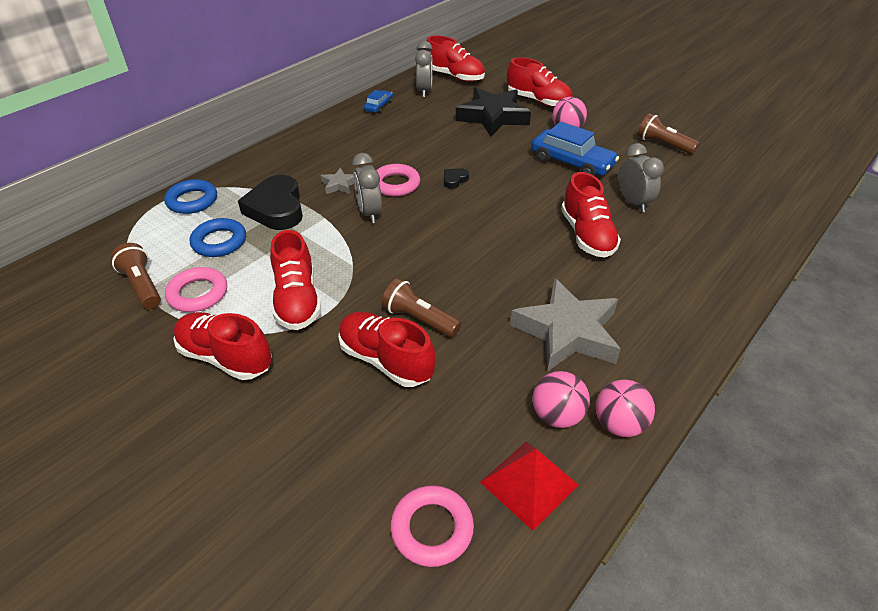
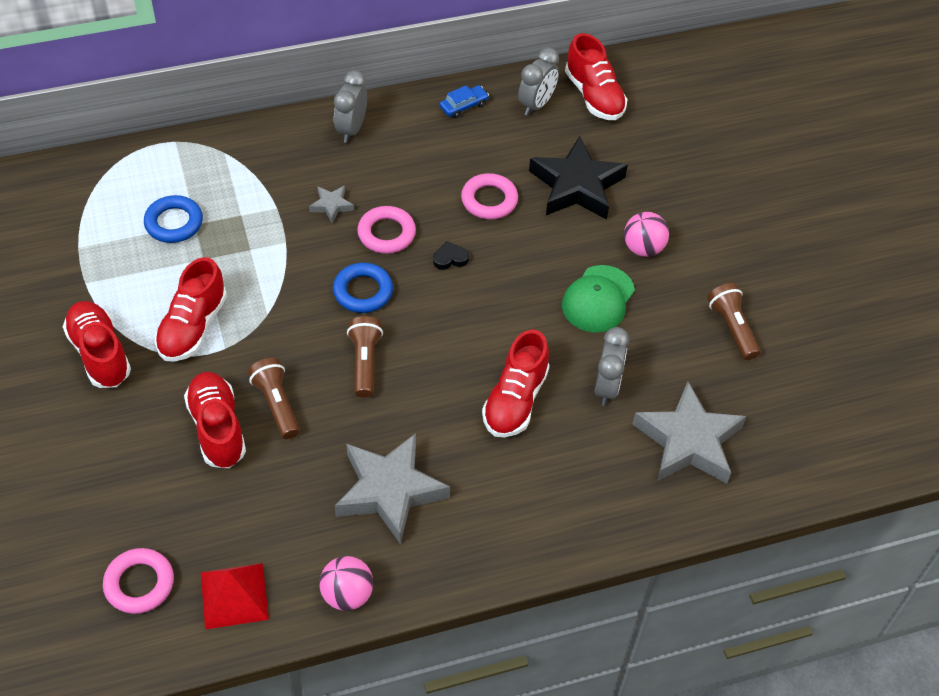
camera: 30 degrees right, 10 degrees up
(142, 286) = (82, 241): brown flashlight -> brown flashlight (365, 363)
(192, 201) = (183, 157): blue ring -> blue ring (363, 291)
(198, 294) = (119, 275): pink ring -> pink ring (489, 200)
(276, 208) = (250, 207): black heart -> none
(369, 213) = (331, 259): grey clock -> grey clock (351, 129)
(538, 101) = (655, 186): red shoe -> none
(557, 415) = (306, 557): pink ball -> none
(572, 162) = (598, 299): blue car -> green cap
(714, 207) = (688, 441): none -> grey star

